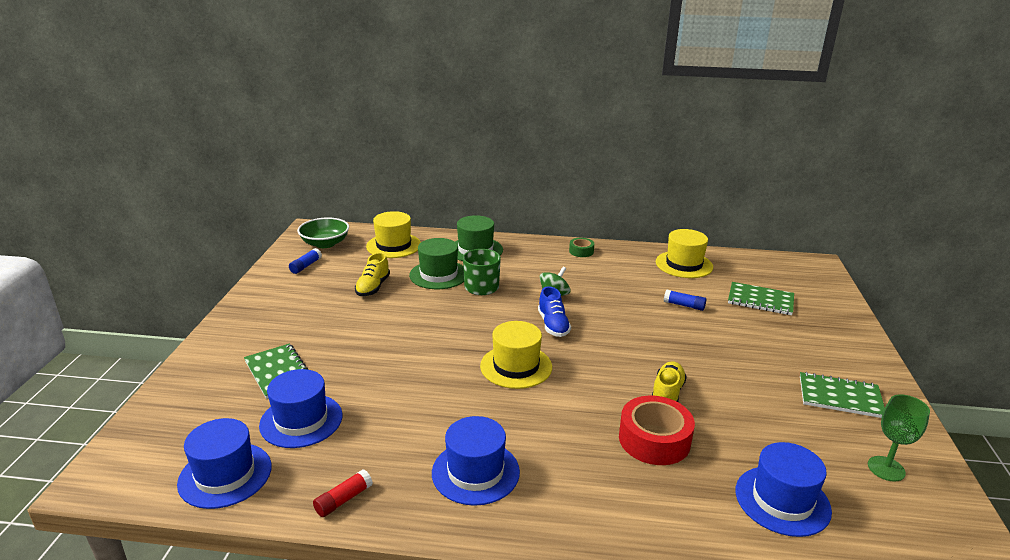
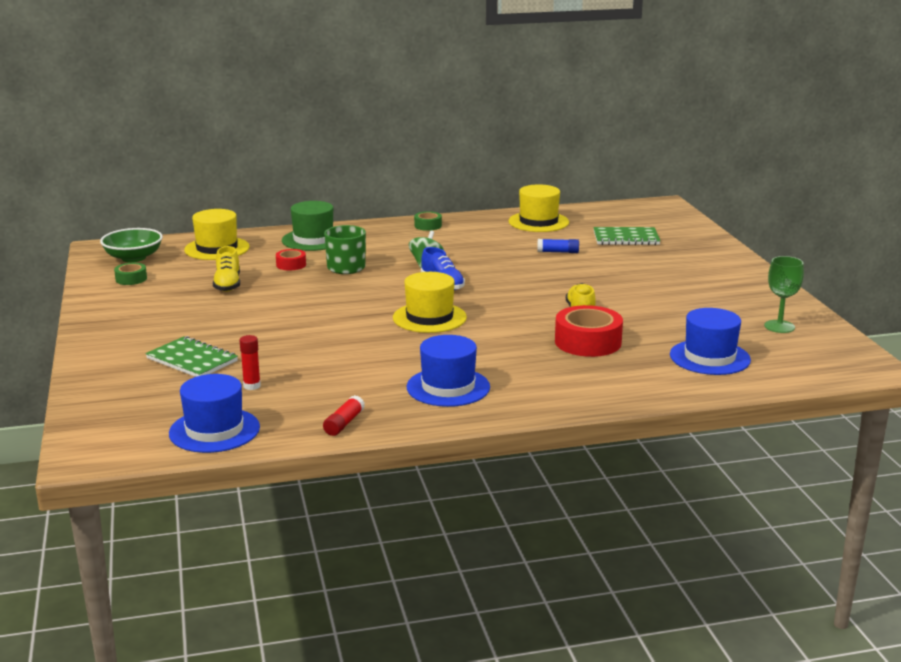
camera: 20 degrees left, 5 degrees down
(301, 420) = (252, 386): blue hat -> red glue stick
(305, 266) = (131, 279): blue glue stick -> green tape
(438, 275) = (291, 265): green hat -> red tape
(840, 397) = (726, 291): green notebook -> none

